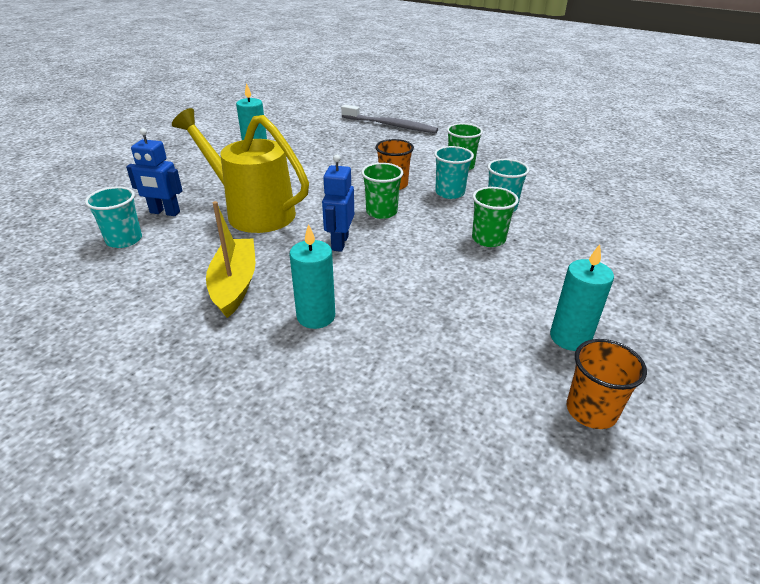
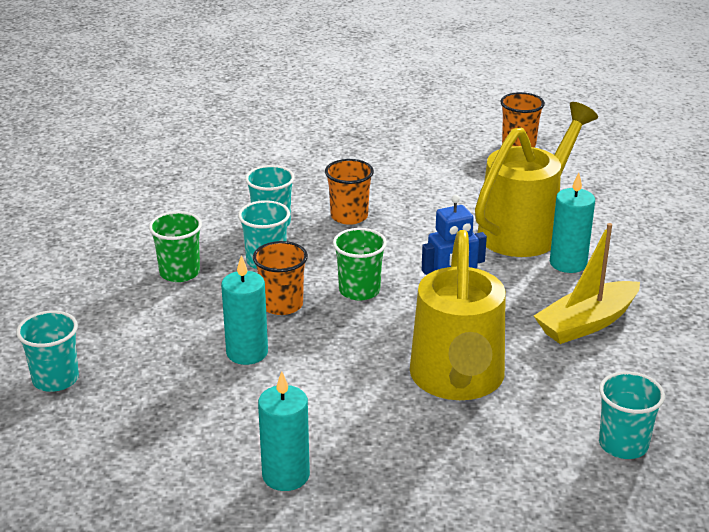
camera: 120 degrees left, 5 degrees down
(164, 212) = (540, 453): blue robot -> none
(390, 125) = (55, 379): grey toothbrush -> turquoise cup
(392, 319) = (526, 229): none -> yellow watering can
(488, 239) = (349, 216): green cup -> orange cup
(570, 337) = (455, 159): turquoise candle -> turquoise candle (247, 352)

